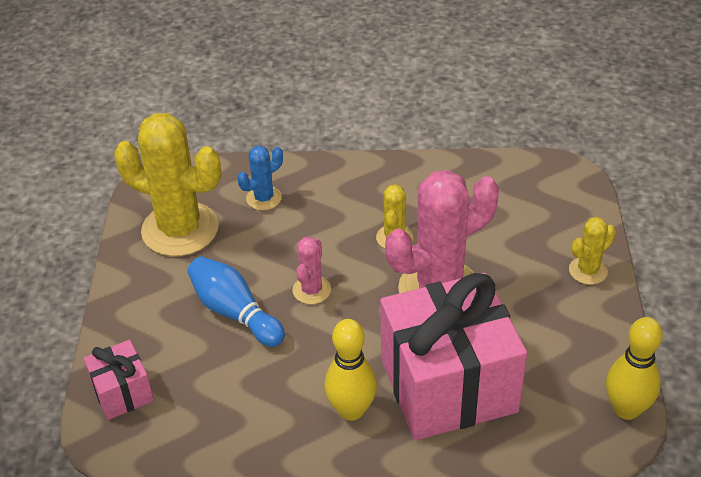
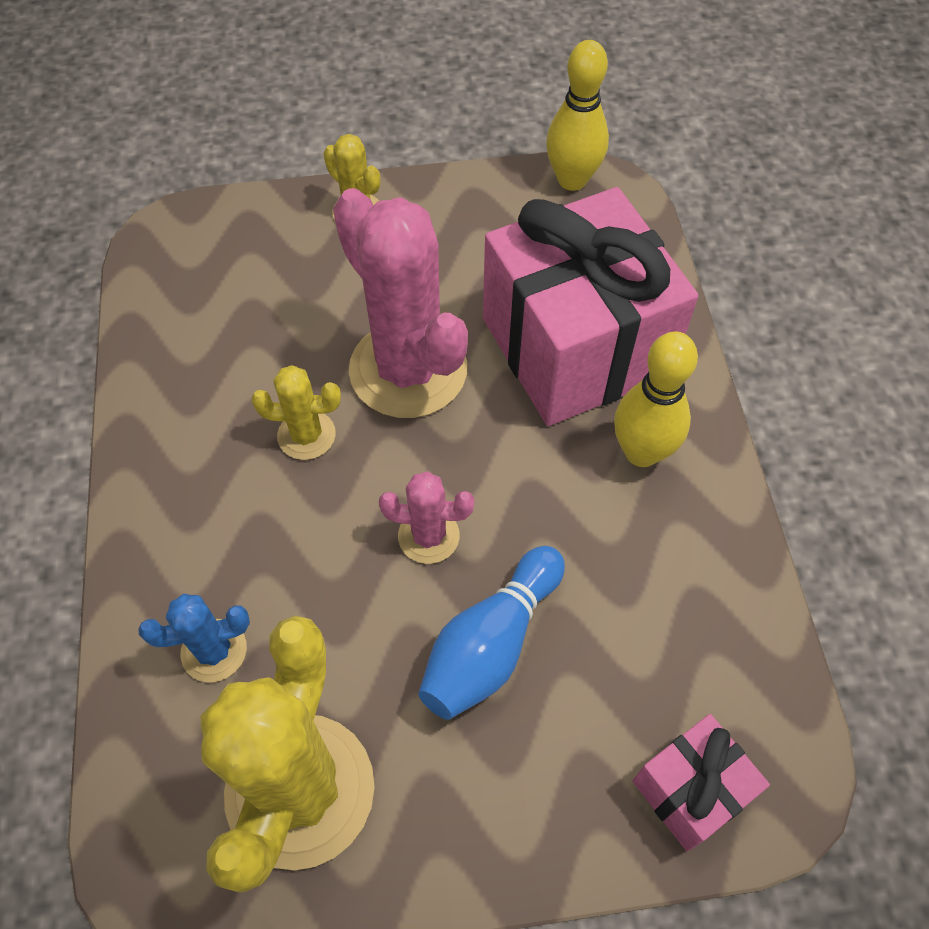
camera: 100 degrees left, 15 degrees up
(264, 198) = (214, 650): blue cactus -> blue cactus turned 60 degrees counterclockwise

